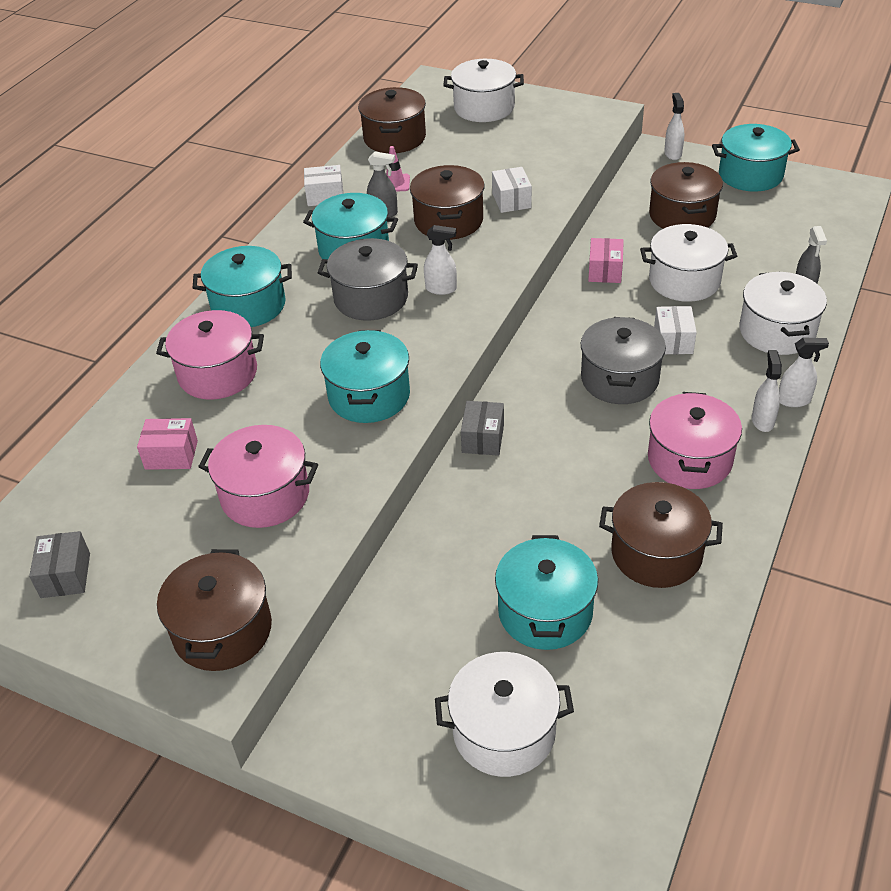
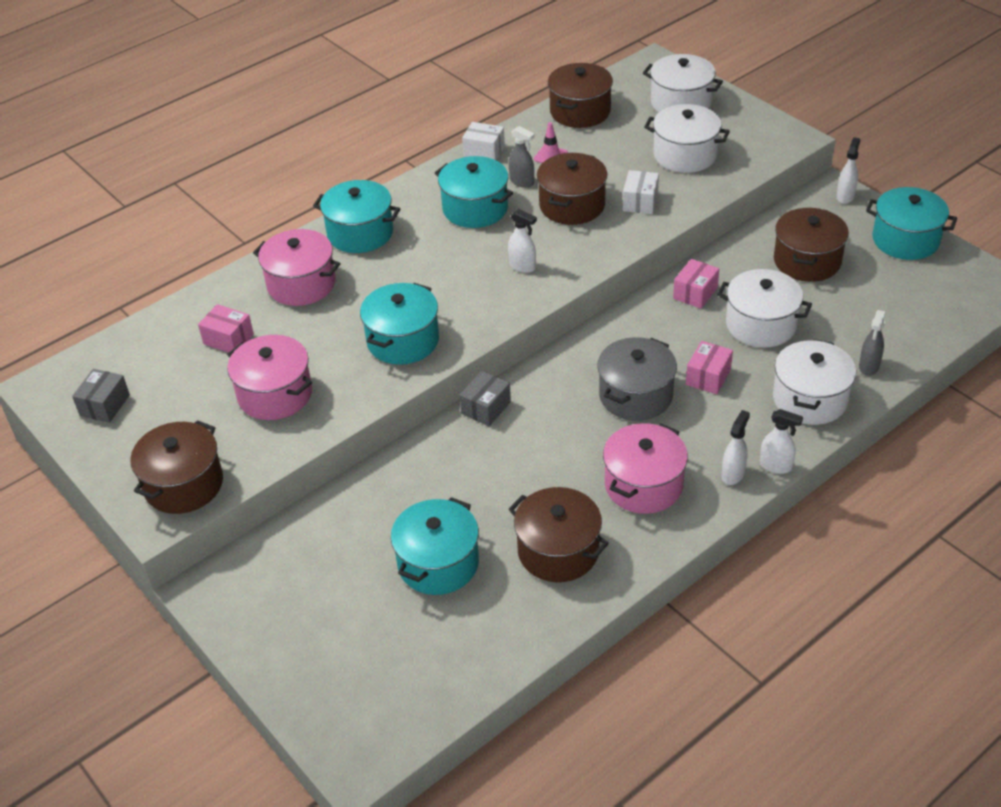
camera: 25 degrees right, 0 degrees up
(371, 298) = (460, 257): grey pot -> none
(504, 731) = (347, 638): white pot -> white pot (685, 155)
(673, 341) = (708, 377): white box -> pink box

